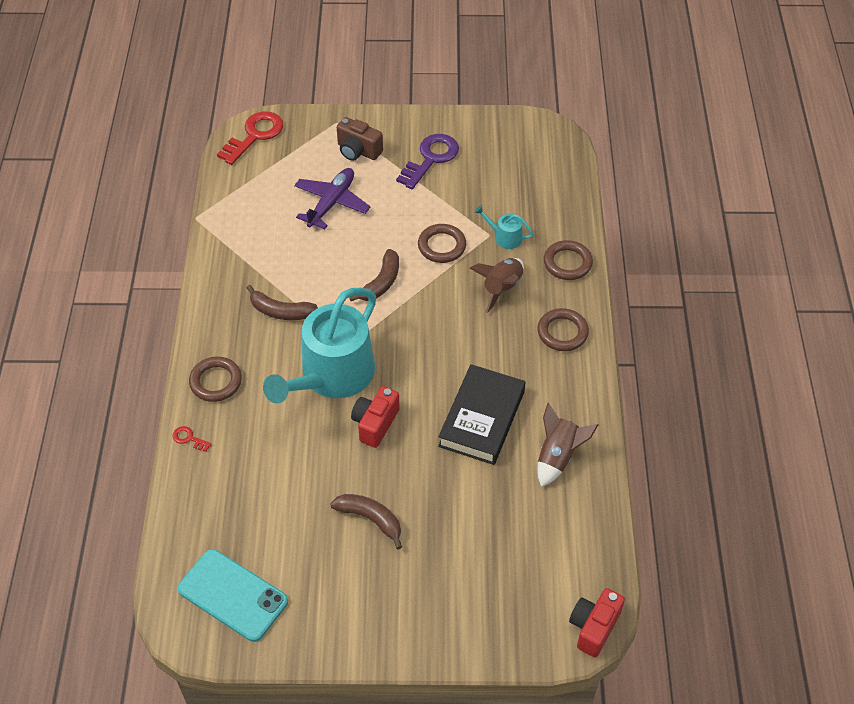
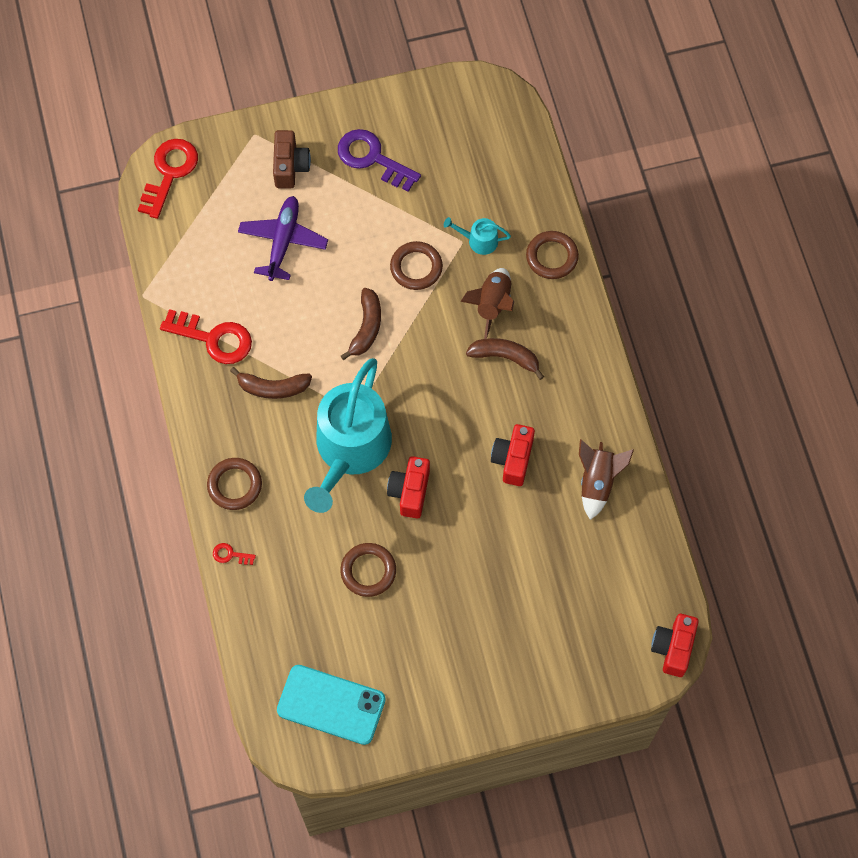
camera: 15 degrees left, 15 degrees up
(243, 262) = (213, 338): none -> red key
(358, 151) = (290, 167): brown camera -> brown camera turned 105 degrees counterclockwise
(370, 519) = (437, 594): brown banana -> brown banana (505, 357)
(431, 158) = (372, 158): purple key -> purple key turned 75 degrees counterclockwise
(481, 418) = (513, 459): black book -> red camera
(562, 332) = (567, 341): brown ring -> brown ring (368, 571)

